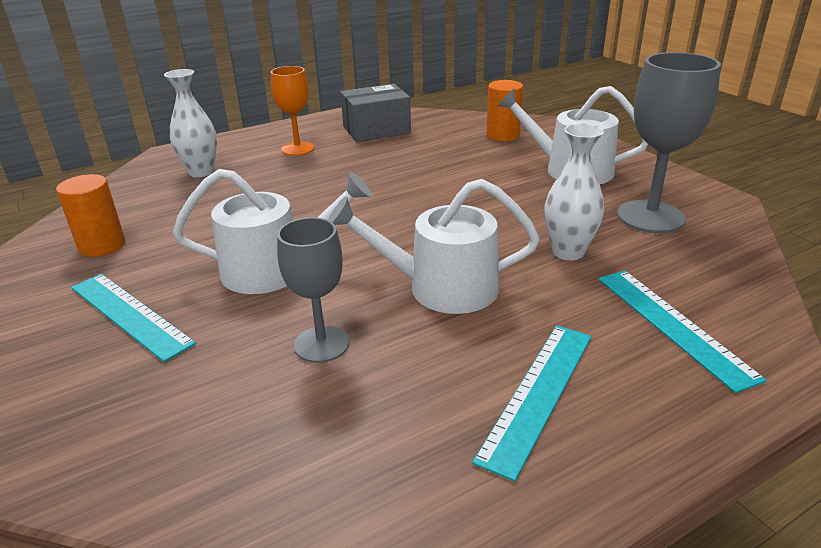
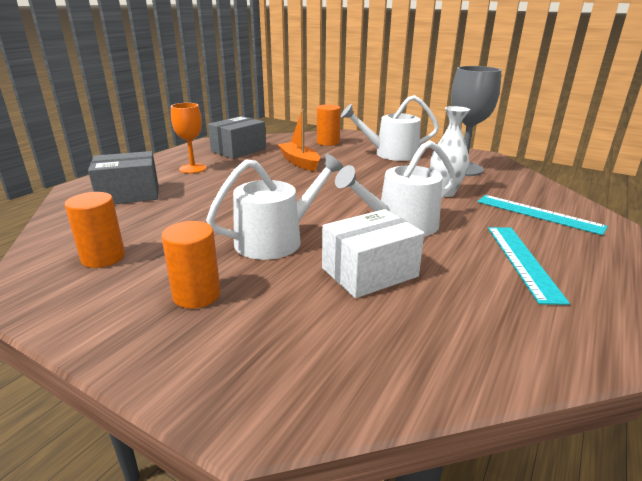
camera: 30 degrees left, 5 degrees down
(129, 315) = (197, 295): turquoise ruler -> orange cylinder
(201, 172) = (129, 194): white vase -> grey box
(321, 344) = (369, 272): grey goblet -> white box
(428, 161) = (299, 162): none -> orange boat

